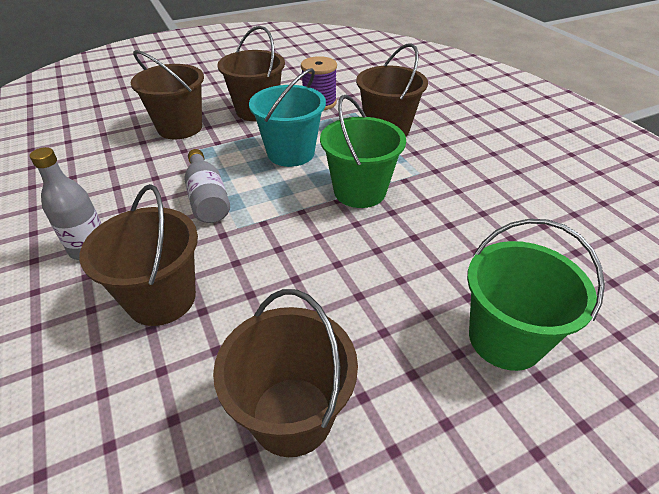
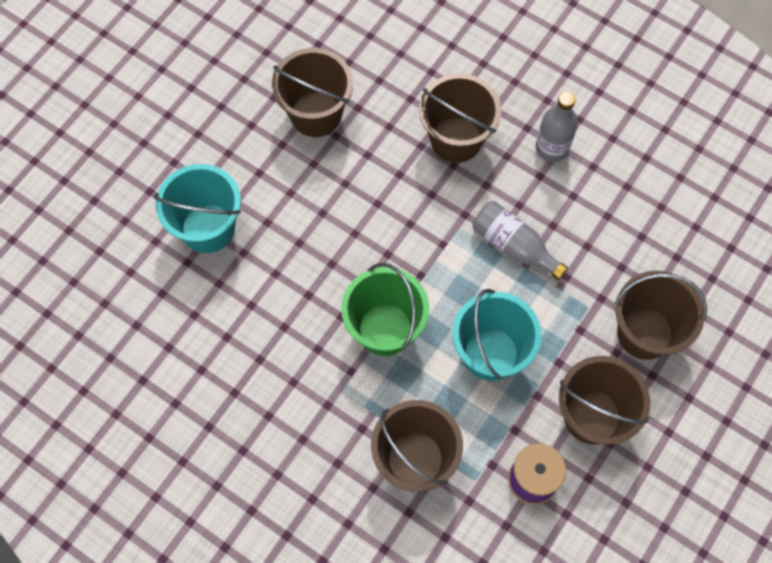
camera: 150 degrees right, 25 degrees up
(505, 338) = (208, 228): green bucket -> turquoise bucket

